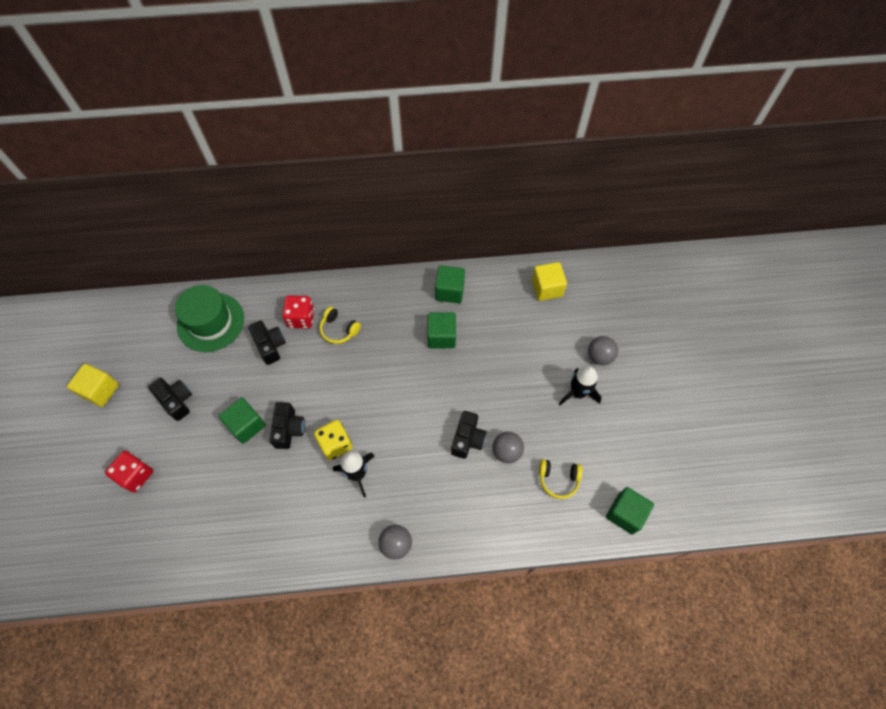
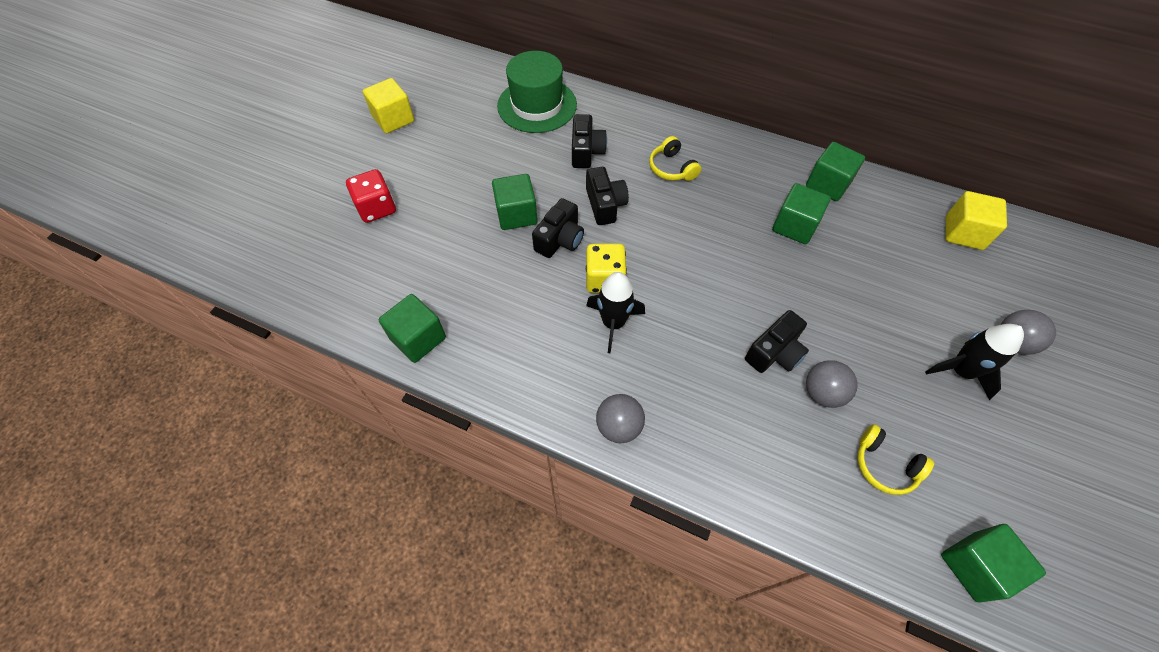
camera: 30 degrees right, 5 degrees down
(176, 401) = (459, 160): black camera -> black camera (605, 205)
(230, 559) = (418, 338): none -> green cube
(301, 318) = (635, 140): red dice -> none

